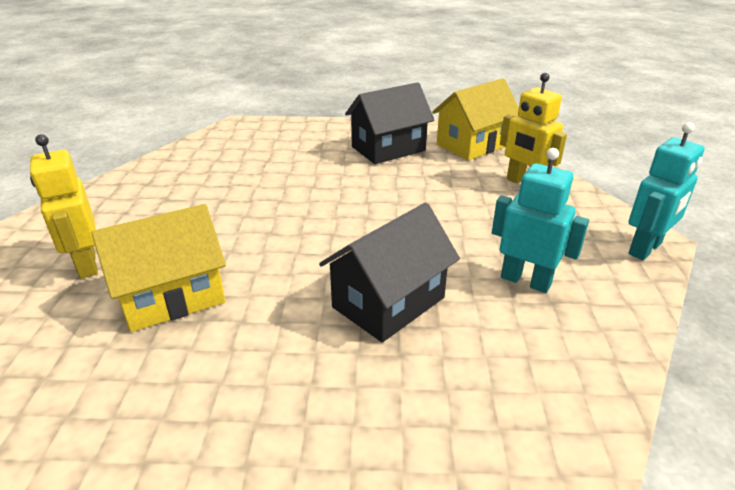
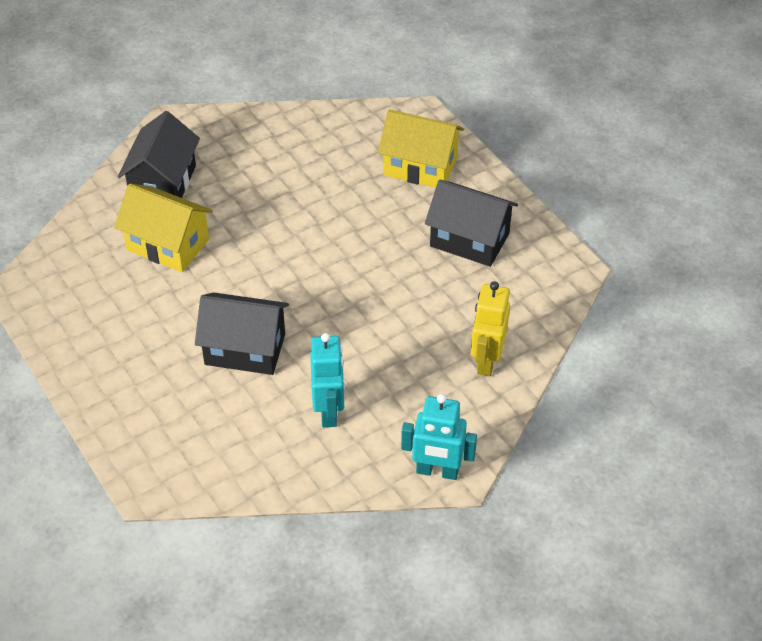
camera: 55 degrees right, 15 degrees up
(86, 264) = (163, 183): yellow robot -> black house
(473, 145) = (537, 294): yellow house -> yellow house (420, 167)

